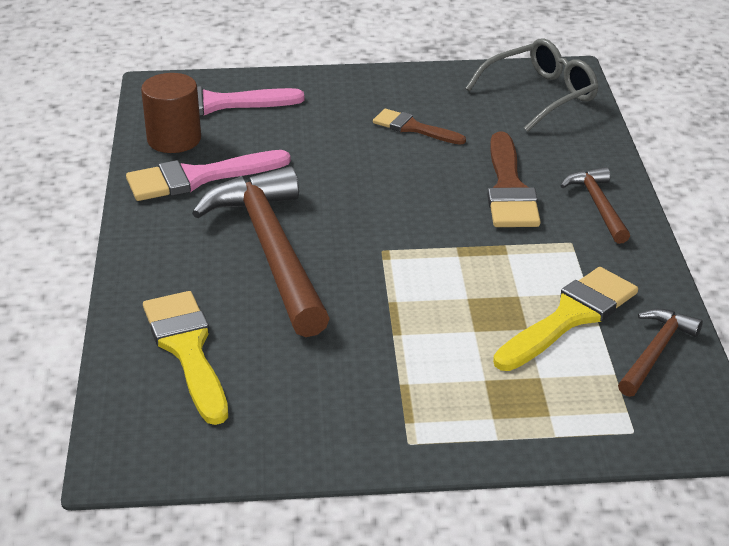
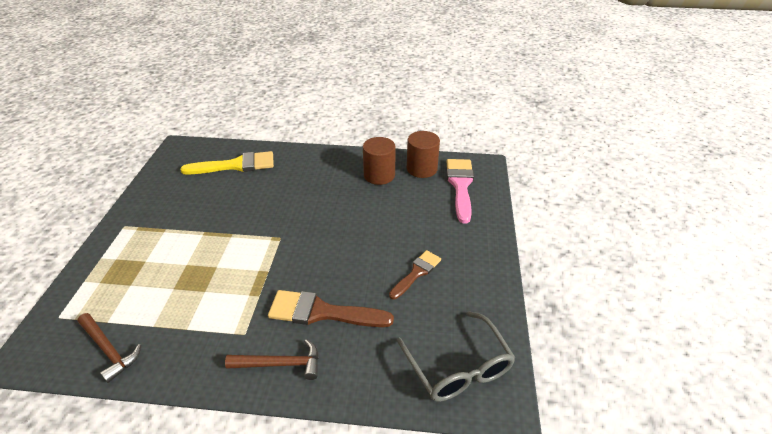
camera: 100 degrees right, 5 degrees up
(198, 177) = (379, 175): pink brush -> brown cylinder
(271, 251) = (299, 196): brown hammer -> none
(570, 317) = (169, 312): yellow brush -> none

